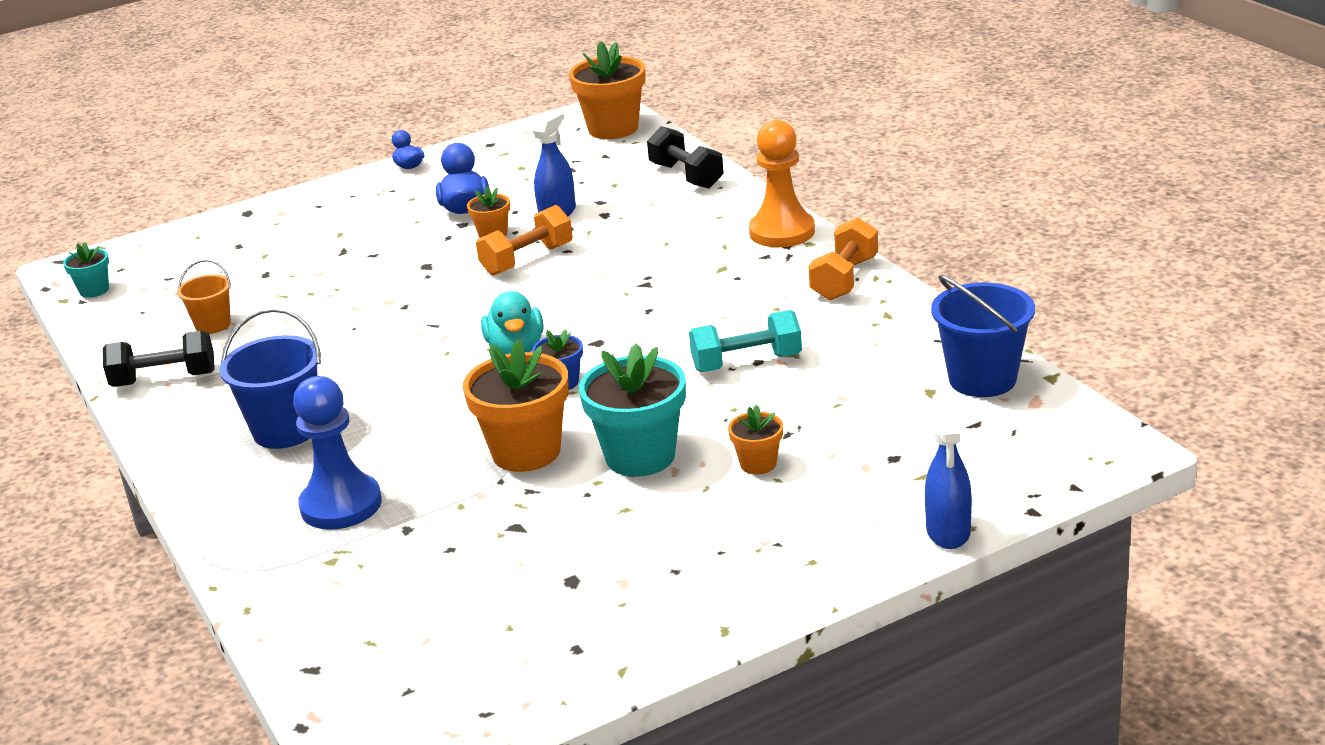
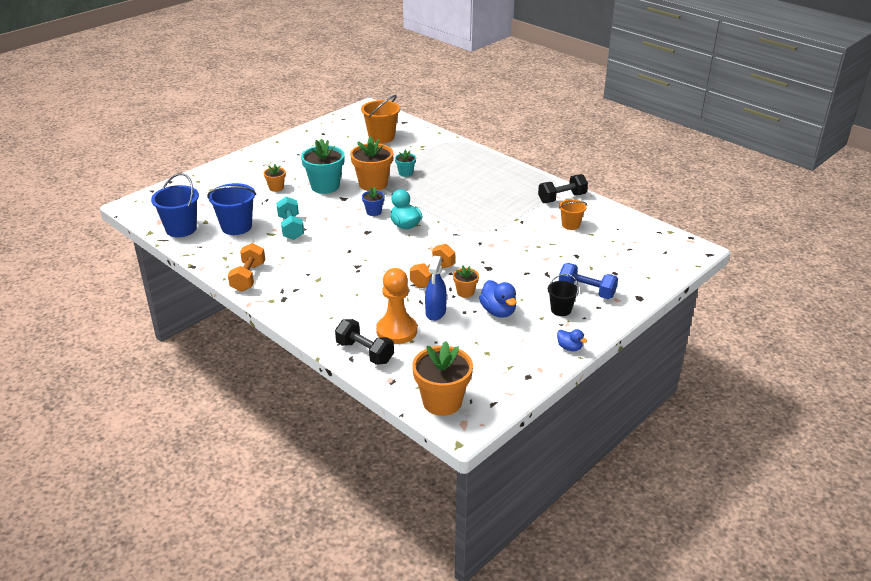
camera: 160 degrees right, 5 degrees up
(94, 290) = (661, 238): turquoise flower pot -> turquoise flower pot (405, 173)
(286, 430) = (482, 183): blue bucket -> blue bucket (236, 227)
(311, 225) = (586, 291): none -> blue dumbbell
(341, 505) = (433, 161): blue pawn -> none
(374, 205) = (561, 310): none -> black bucket
(417, 609) = (381, 137): none -> orange bucket
(746, 363) = (291, 228): turquoise dumbbell -> turquoise dumbbell turned 75 degrees counterclockwise
(782, 232) = (289, 308): orange pawn -> orange pawn (396, 331)
(948, 531) = (202, 173): blue spray bottle -> none

